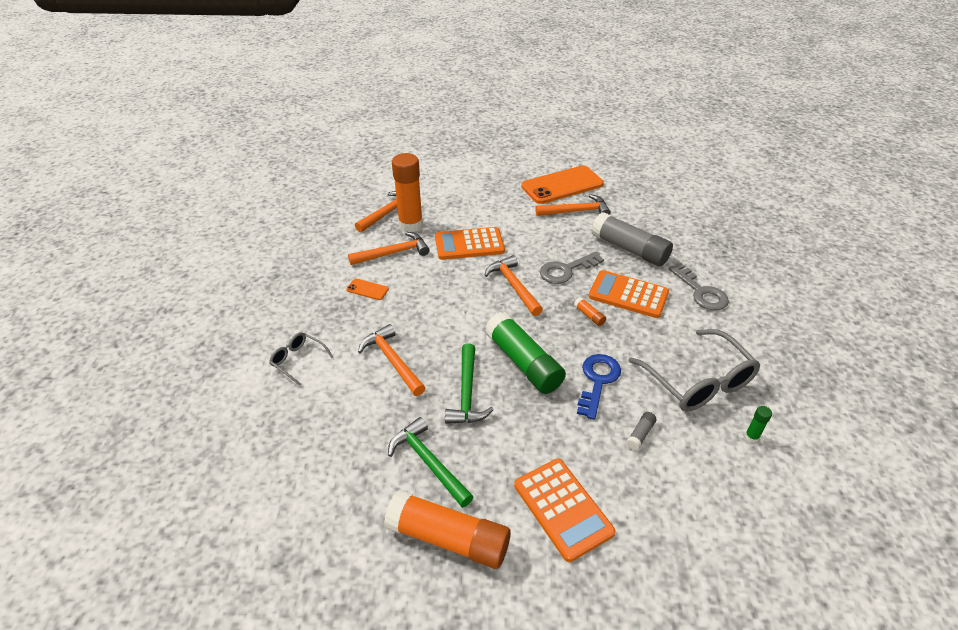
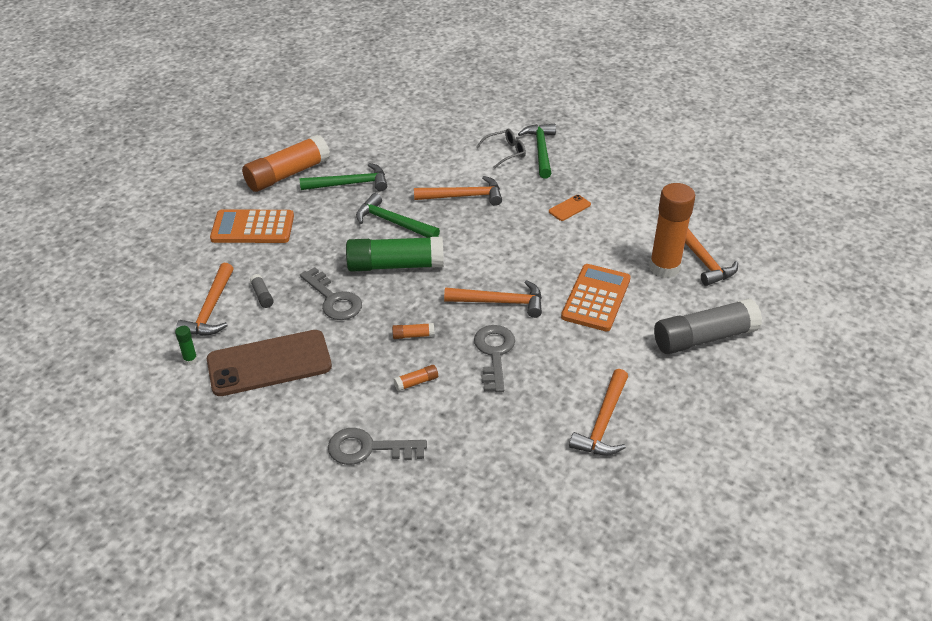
camera: 120 degrees right, 0 degrees up
(281, 337) = (541, 150): none -> green hammer
(393, 253) = (617, 240): orange hammer -> orange hammer (210, 310)
(562, 185) = (677, 441): orange phone -> none
(597, 381) = (334, 299): blue key -> grey key
(628, 295) = (416, 382): orange calculator -> orange glue stick
(629, 249) = (489, 430): grey glue stick -> grey glue stick (703, 338)
(698, 382) = (269, 363): grey glasses -> brown phone

